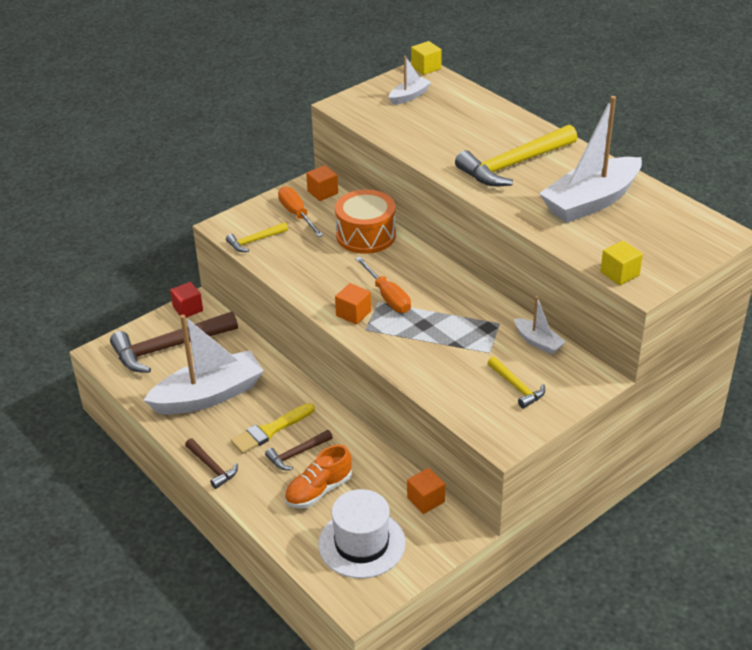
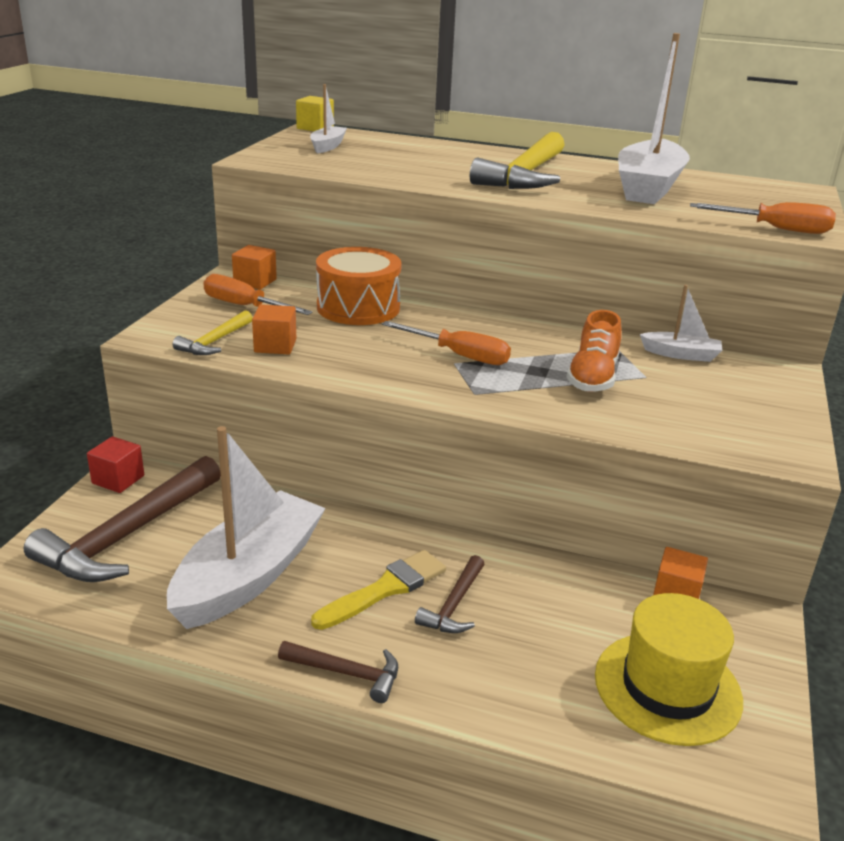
camera: 35 degrees left, 10 degrees down
(270, 430) = (385, 589): yellow brush -> yellow brush turned 150 degrees counterclockwise
(318, 490) = (534, 641): orange shoe -> orange shoe (592, 377)
(353, 313) = (439, 381): orange cube -> orange cube (275, 346)
(361, 543) = (667, 687): white hat -> yellow hat
(517, 387) = (723, 400): yellow hammer -> none
(619, 274) = (775, 229): yellow cube -> orange screwdriver

